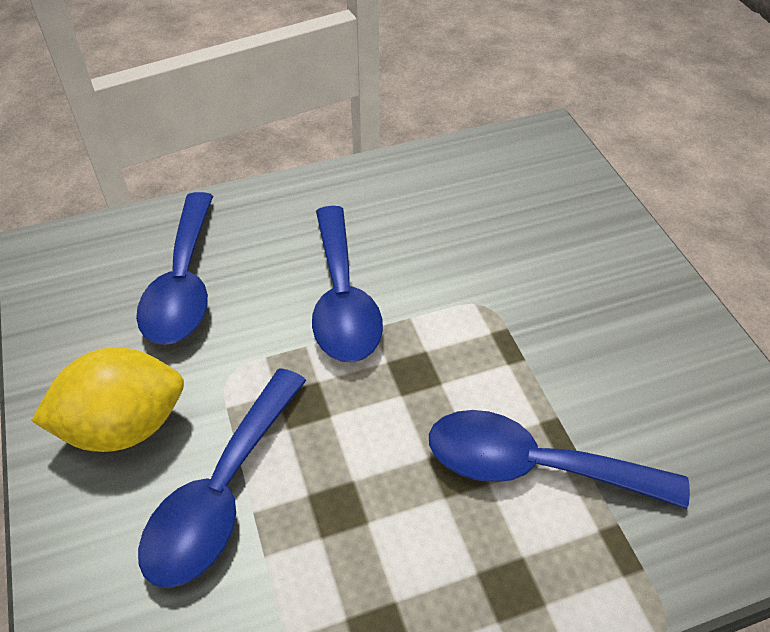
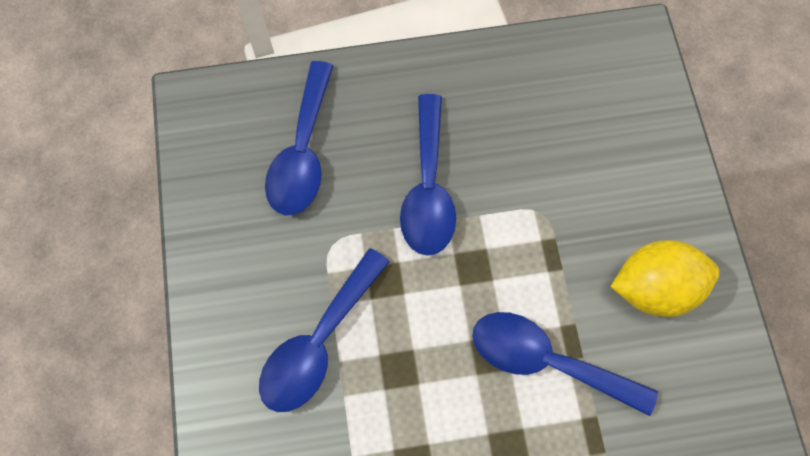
camera: 10 degrees right, 20 degrees up
(124, 426) = (252, 276): yellow lemon -> yellow lemon (654, 288)

